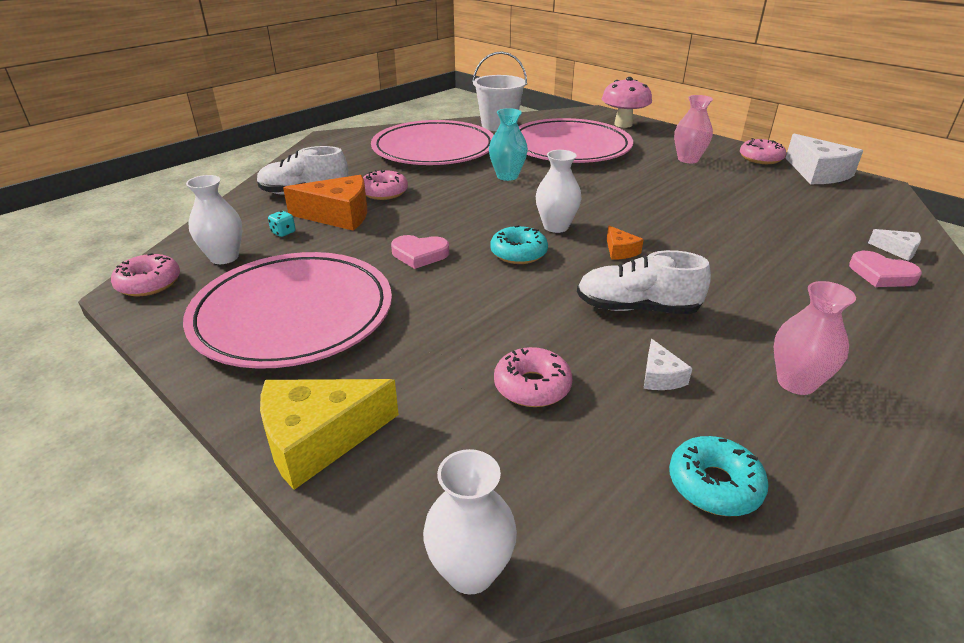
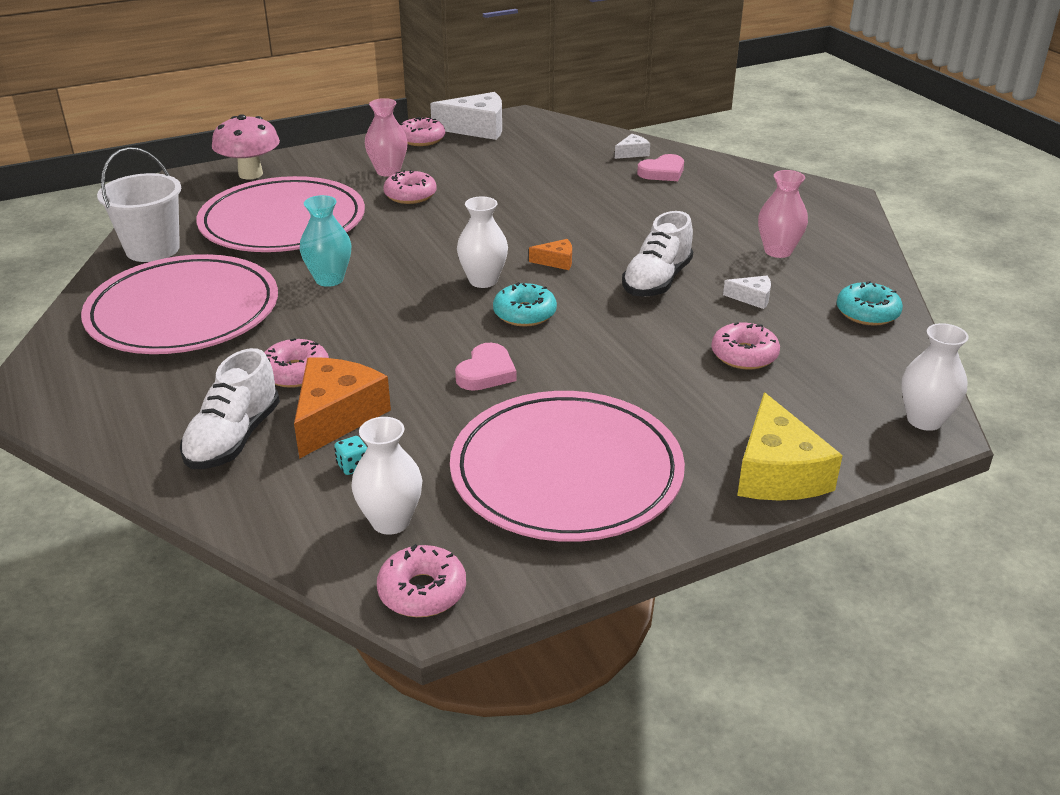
camera: 70 degrees left, 0 degrees up
(660, 174) = (410, 195): none -> pink donut

